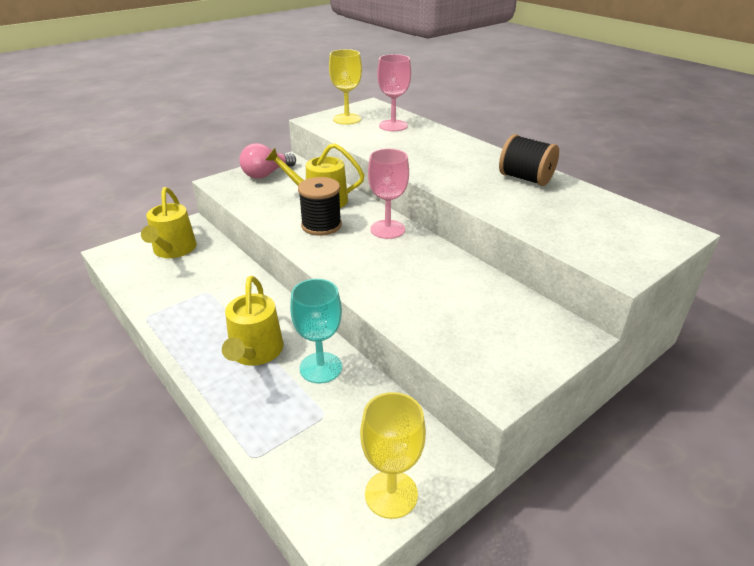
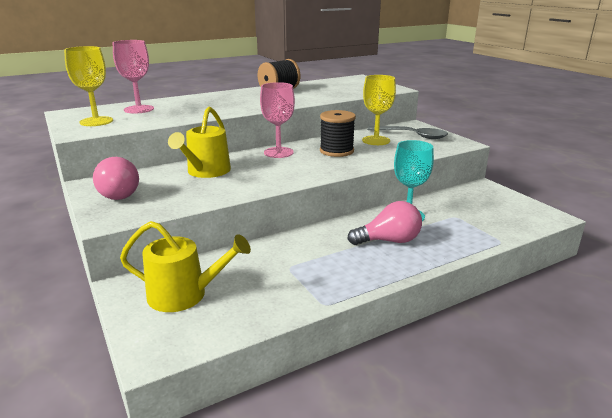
camera: 80 degrees left, 10 degrees down
(255, 352) = (389, 241): yellow watering can -> pink light bulb
(321, 225) = (257, 173): black spool -> black spool (336, 151)
(391, 494) = (513, 202): yellow goblet -> yellow goblet (376, 140)
(509, 332) = (412, 136): none -> grey spoon

